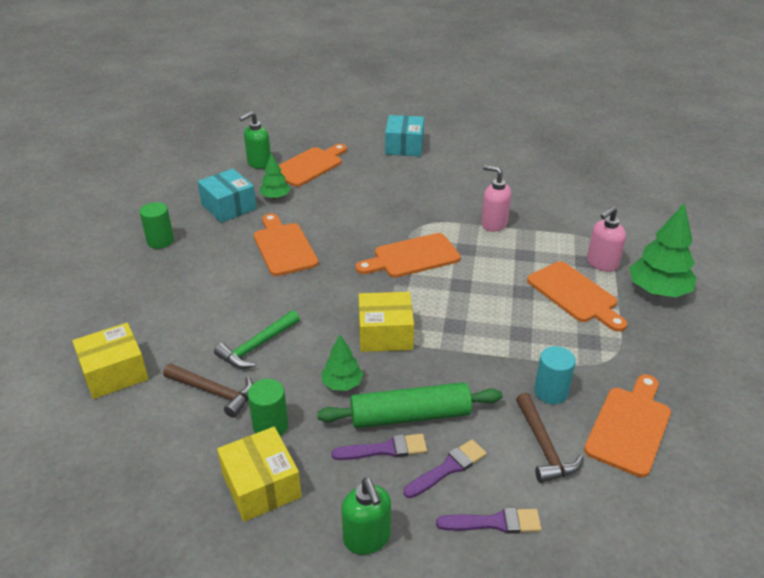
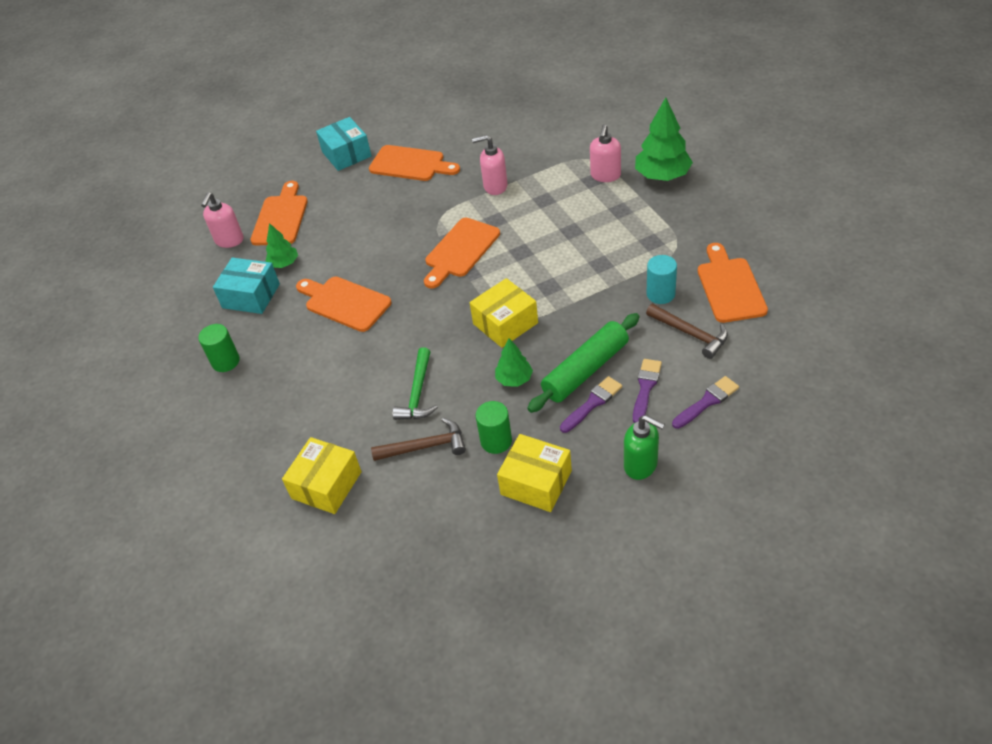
camera: 30 degrees left, 10 degrees up
(259, 163) = (229, 240): green soap dispenser -> pink soap dispenser
(575, 294) = (609, 211): orange cutting board -> orange cutting board (410, 164)

